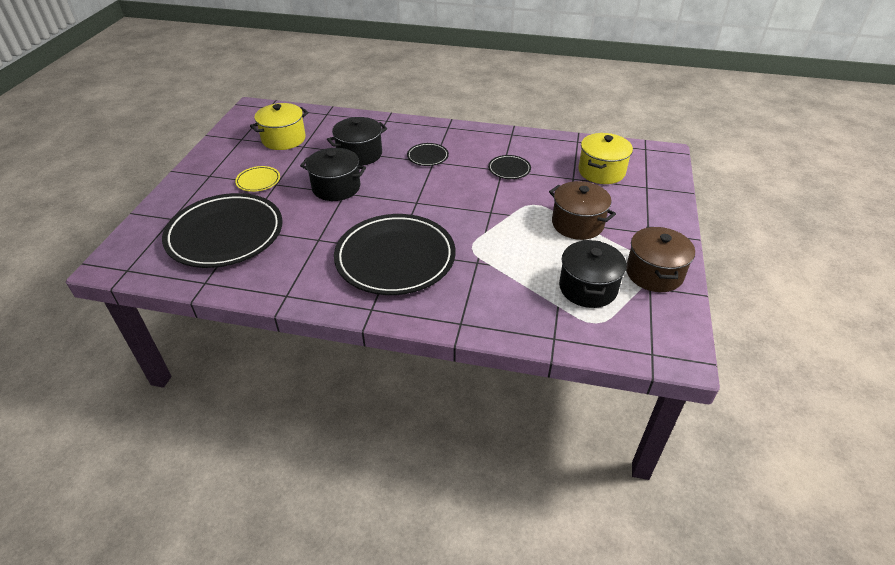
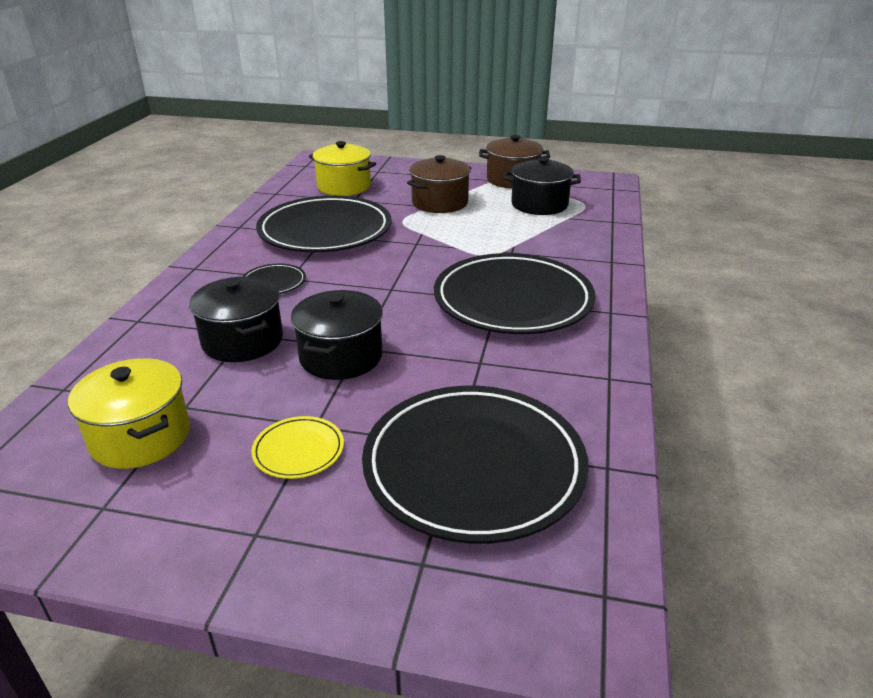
camera: 90 degrees left, 10 degrees down
(509, 169) = (325, 231): black plate -> black plate, size x2.37

